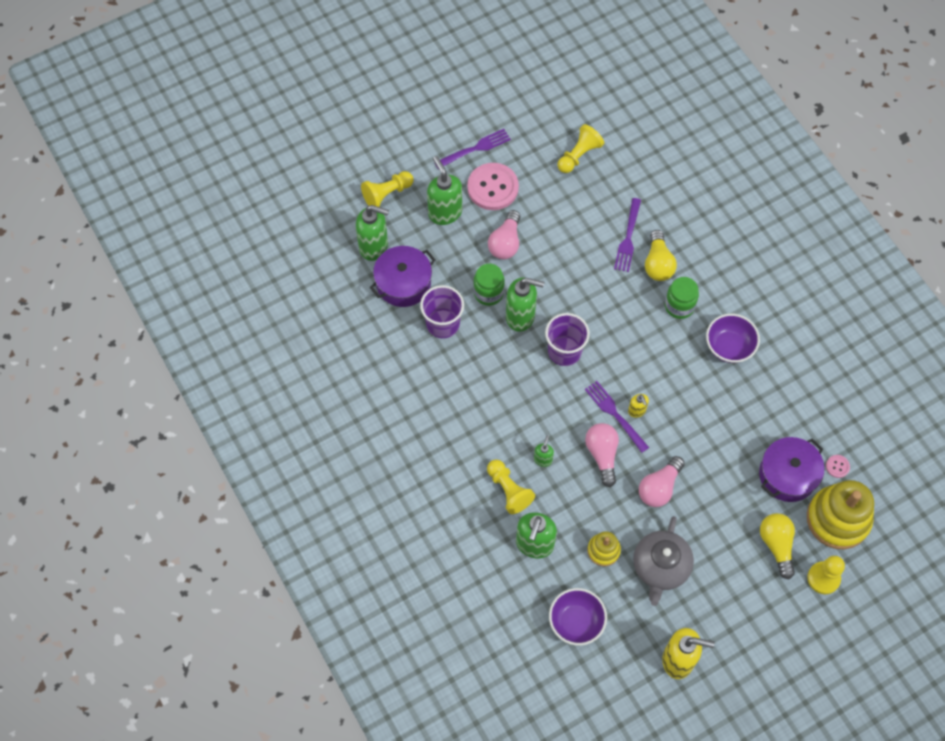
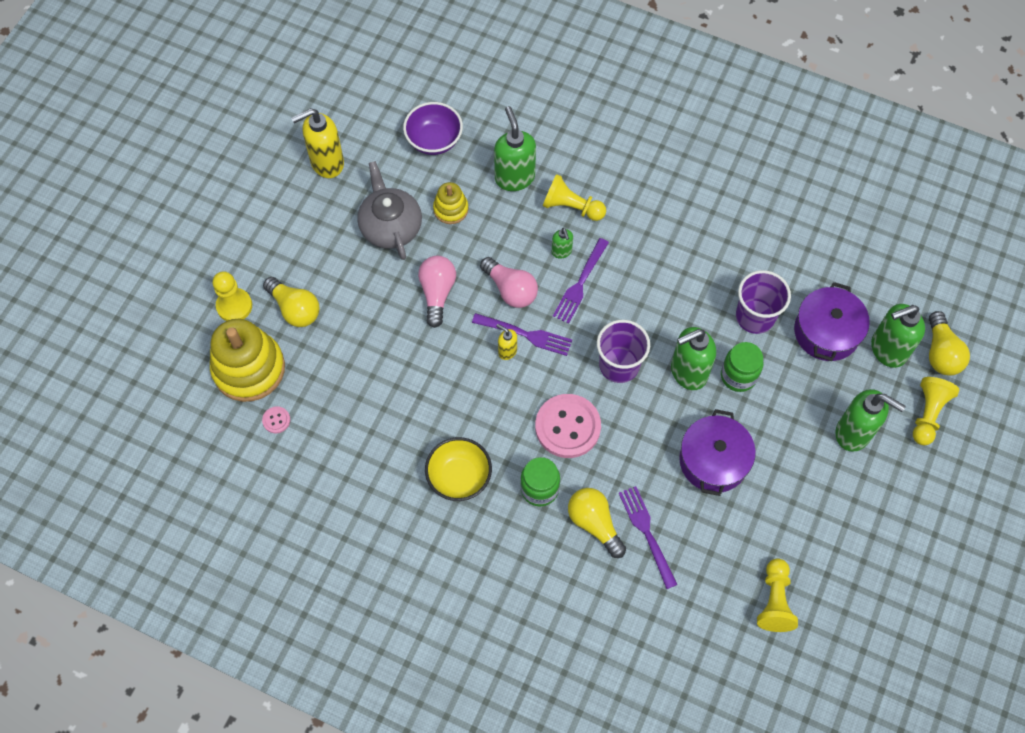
camera: 145 degrees right, 0 degrees up
(341, 223) = (941, 352): none -> yellow light bulb
(475, 149) = (888, 530): purple fork -> purple fork (580, 283)
(493, 188) = (831, 495): pink button -> pink button (567, 427)
(505, 242) = (766, 441): pink light bulb -> none
(729, 347) = (459, 477): purple bowl -> yellow bowl
(787, 475) = (321, 381): purple pot -> purple pot (713, 460)

